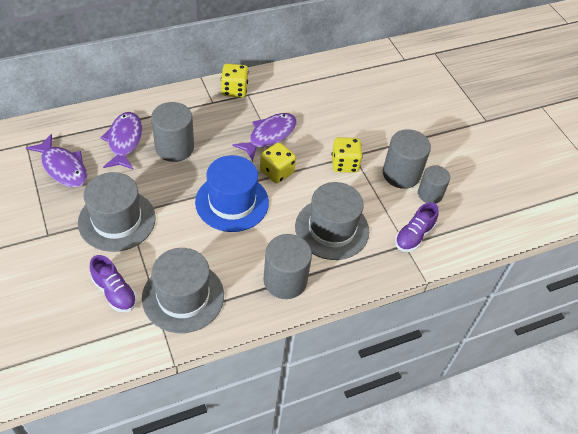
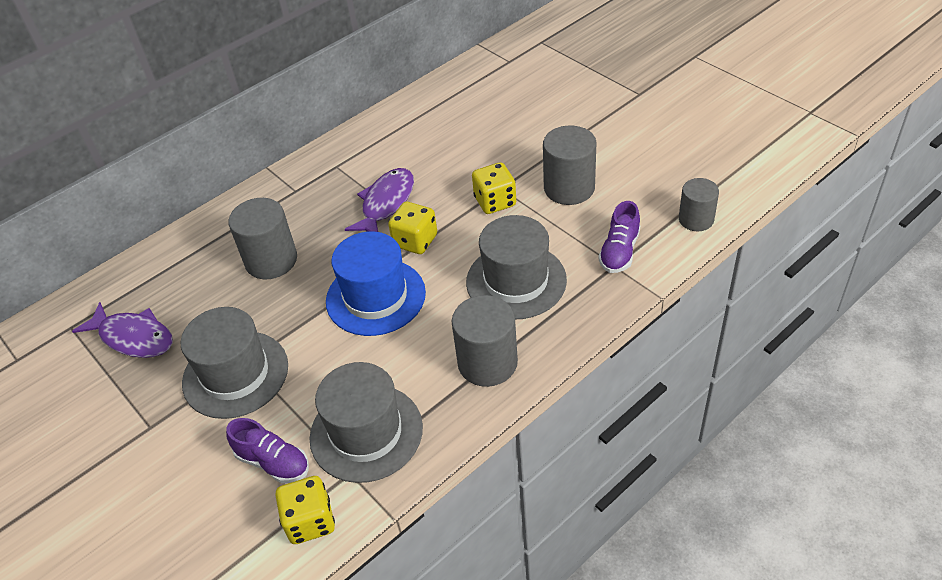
camera: 10 degrees left, 5 degrees down
(124, 141) = (201, 276): purple fish -> none
(234, 90) = (316, 167): yellow dice -> yellow dice (310, 521)
(430, 194) = (614, 198): grey cylinder -> grey cylinder (696, 219)

